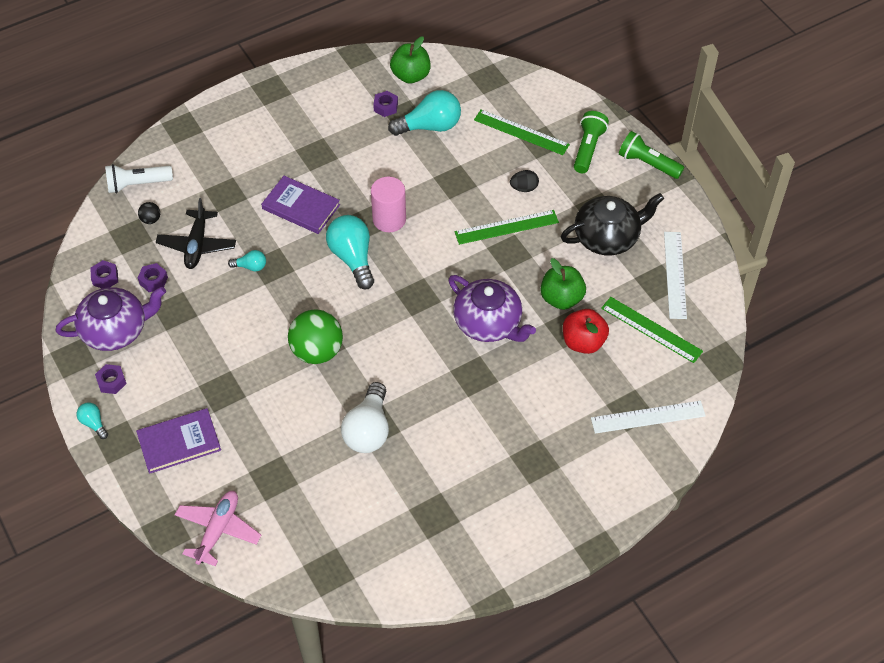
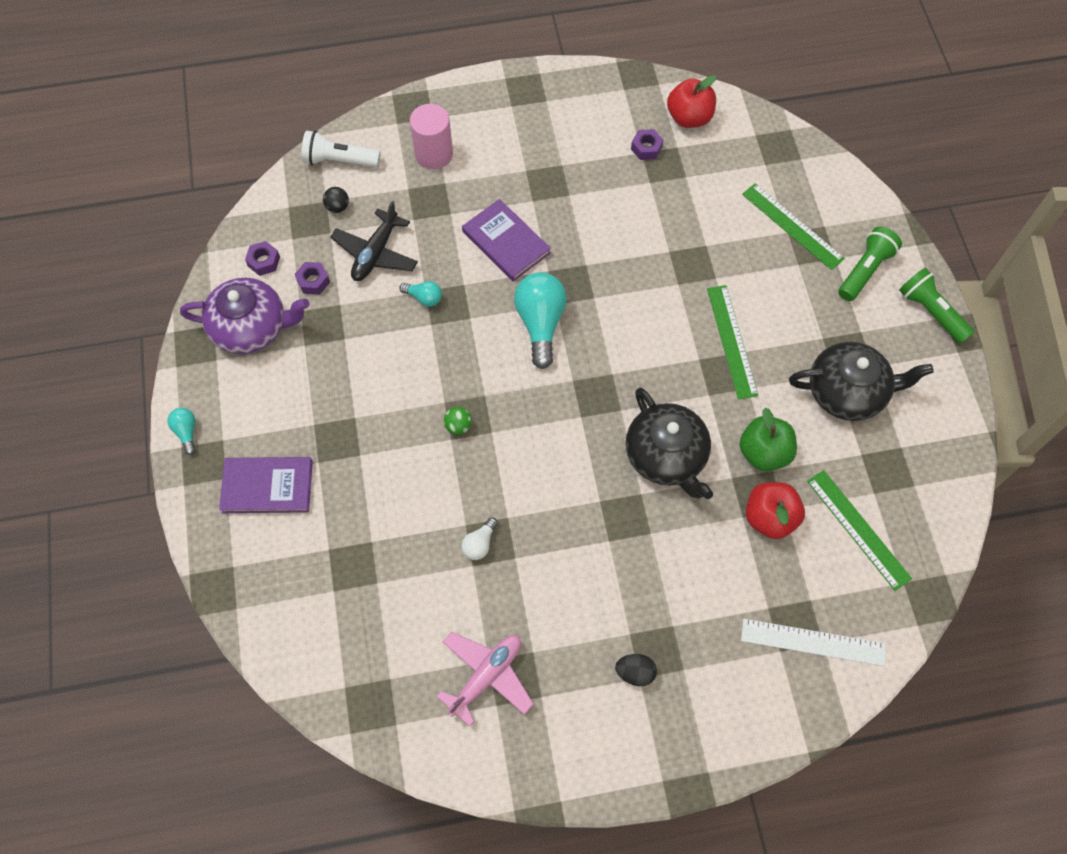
camera: 20 degrees right, 10 degrees up
(111, 382) = (224, 388): purple nut -> none
(218, 530) = (269, 609): pink plane -> pink plane (486, 676)
(317, 351) = (458, 426): green ball -> green ball, size x0.43
(368, 430) = (479, 544): white light bulb -> white light bulb, size x0.49
(389, 219) = (599, 288): pink cylinder -> pink cylinder (434, 154)
(411, 75) = (689, 117): green apple -> red apple
(430, 126) = (688, 187): turquoise light bulb -> none
(489, 323) = (666, 456): purple teapot -> black teapot
(506, 227) = (731, 341): green ruler -> green ruler turned 75 degrees clockwise
(524, 188) = (770, 297): black egg -> black egg (635, 672)
(674, 274) = (912, 466): white ruler -> none

